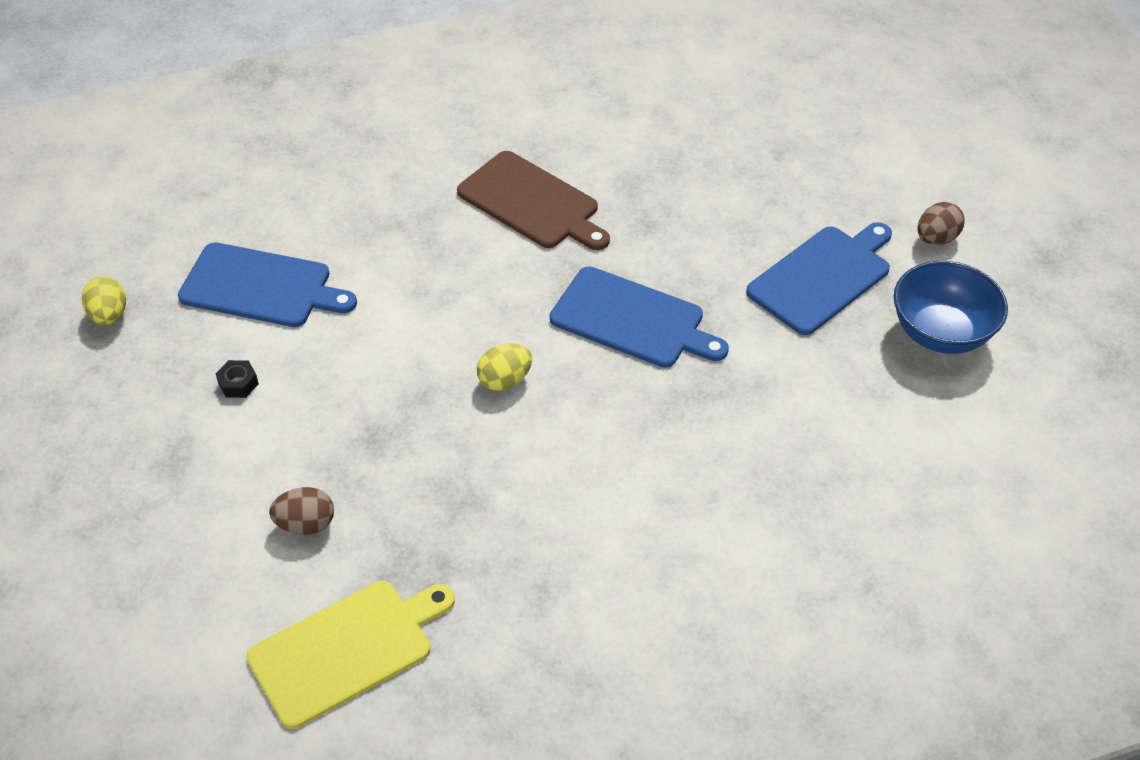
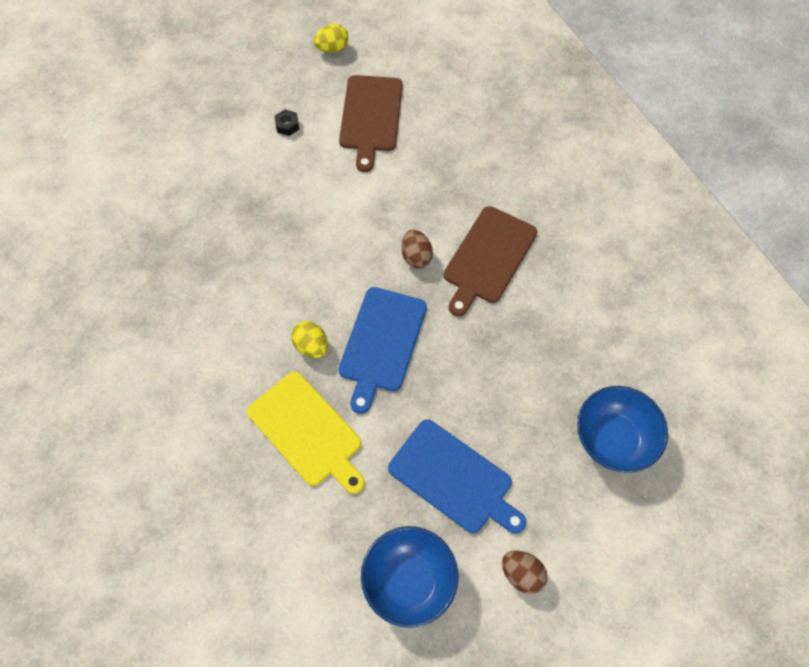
camera: 80 degrees right, 15 degrees up
(261, 287) = (371, 117): blue cutting board -> brown cutting board
(305, 524) = (183, 186): brown egg -> brown egg (416, 257)
(346, 649) = (95, 226): yellow cutting board -> yellow cutting board (307, 431)
(505, 380) = (311, 271): yellow egg -> yellow egg (311, 346)
(789, 141) = (613, 439): none -> blue bowl

